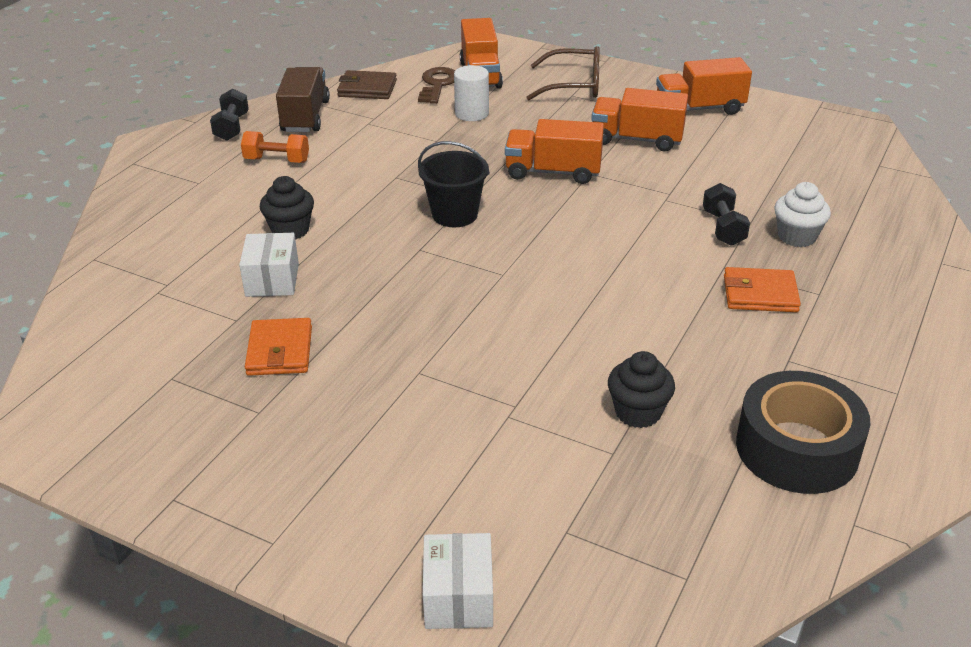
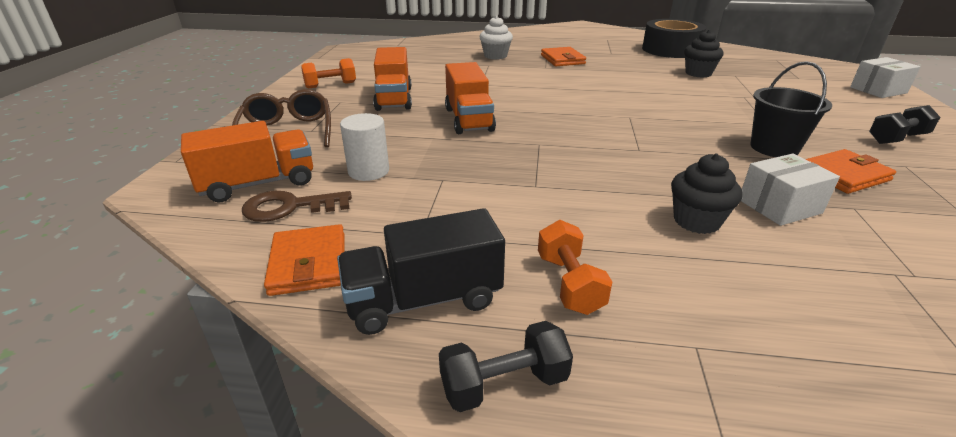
camera: 110 degrees left, 5 degrees down
(305, 116) = (424, 300): brown truck -> black truck
(367, 88) = (309, 263): brown wallet -> orange wallet
(454, 214) = (573, 145): black bucket -> black bucket (774, 148)
(699, 109) = (330, 85): orange truck -> orange dumbbell
(723, 228) = (502, 69): black dumbbell -> black dumbbell (897, 139)

